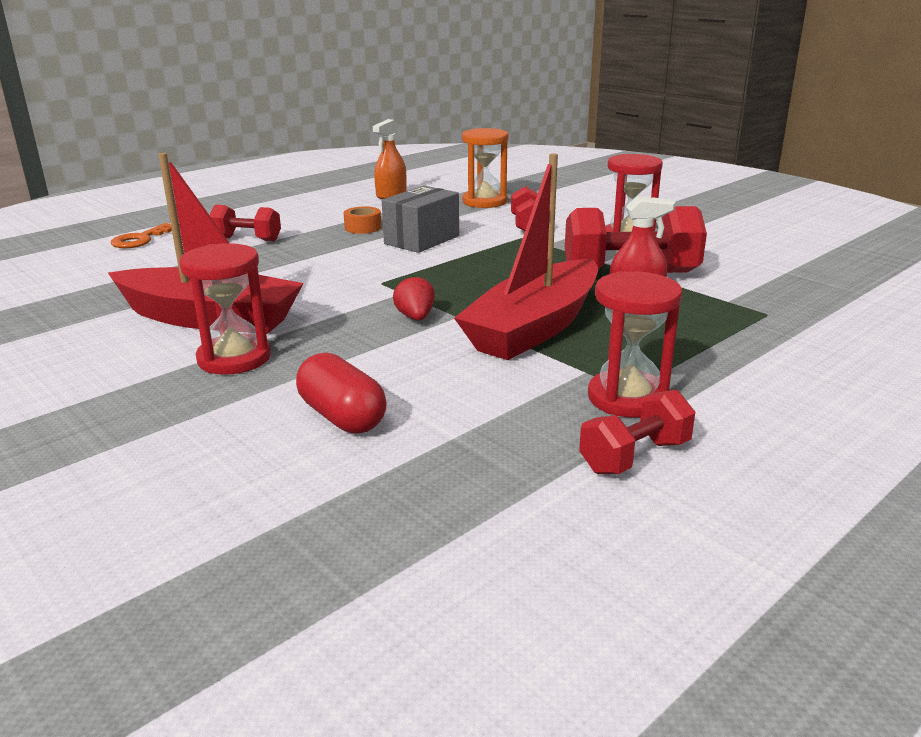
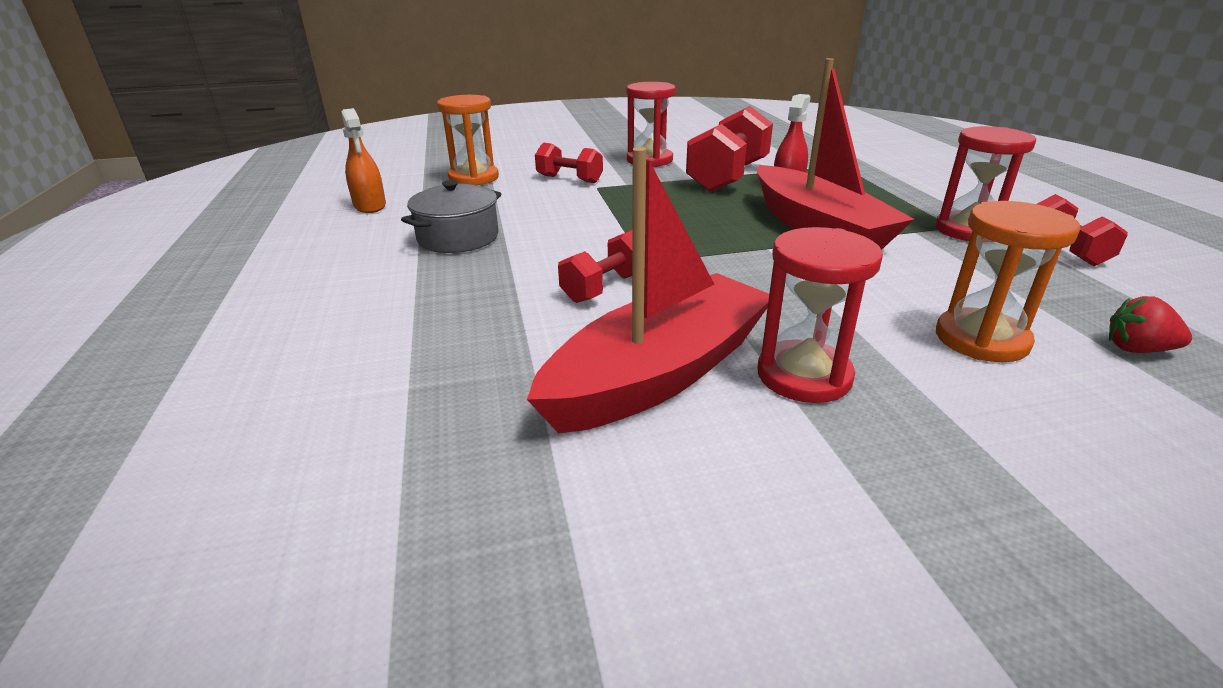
camera: 60 degrees left, 5 degrees up
(140, 240) = (234, 389): orange key -> none
(247, 239) = (385, 306): red dumbbell -> red dumbbell (605, 287)
(342, 417) = (981, 339): red capsule -> orange hourglass
(363, 227) = (458, 238): orange tape -> grey pot
(415, 317) = (757, 264): red strawberry -> red strawberry (1137, 349)
(422, 240) = (543, 221): grey box -> none

